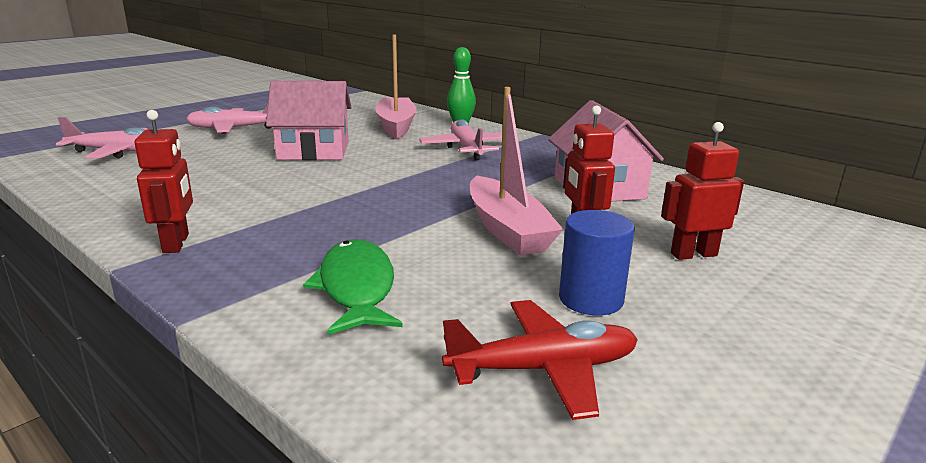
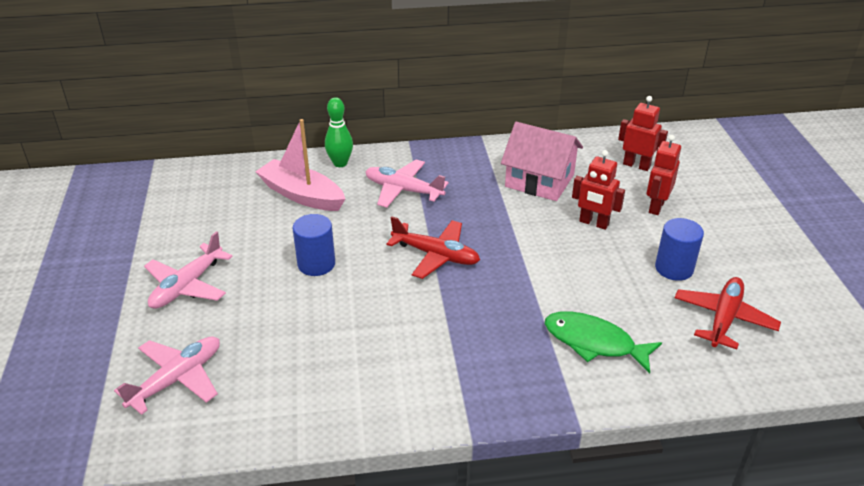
camera: 50 degrees left, 15 degrees up
(176, 243) = (454, 398): red robot -> red robot (636, 165)
(314, 150) = (316, 264): pink house -> blue cylinder
(393, 181) = (436, 255): none -> red plane
(507, 229) = (567, 249): pink boat -> none

